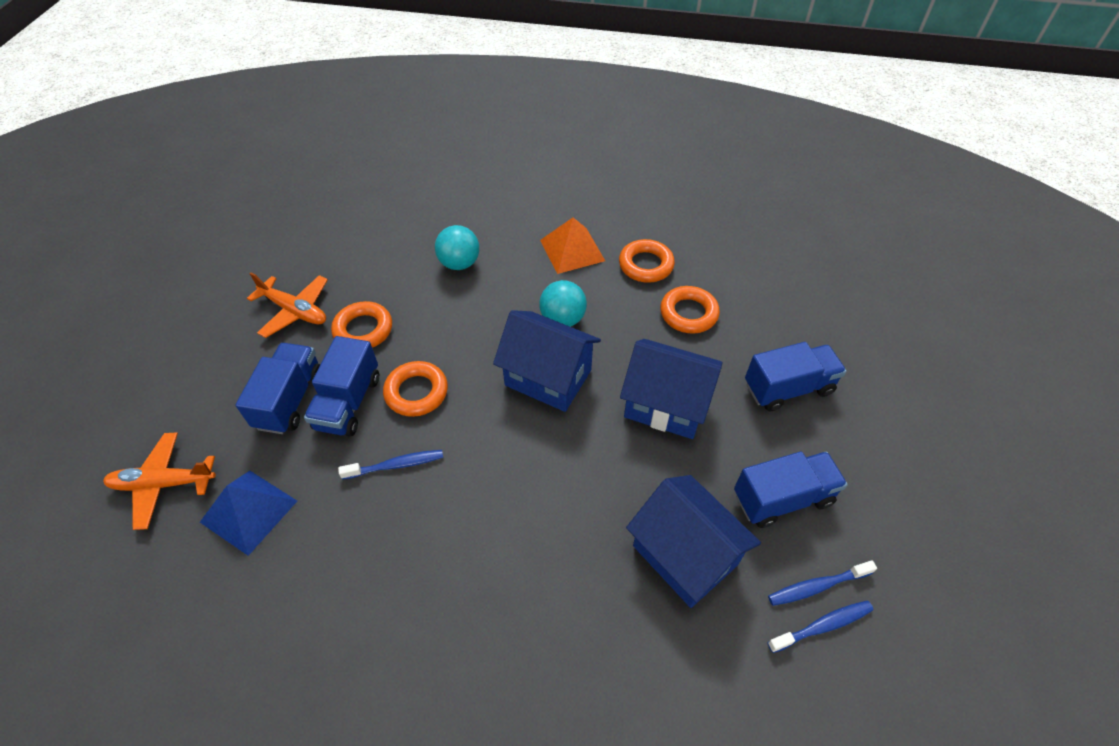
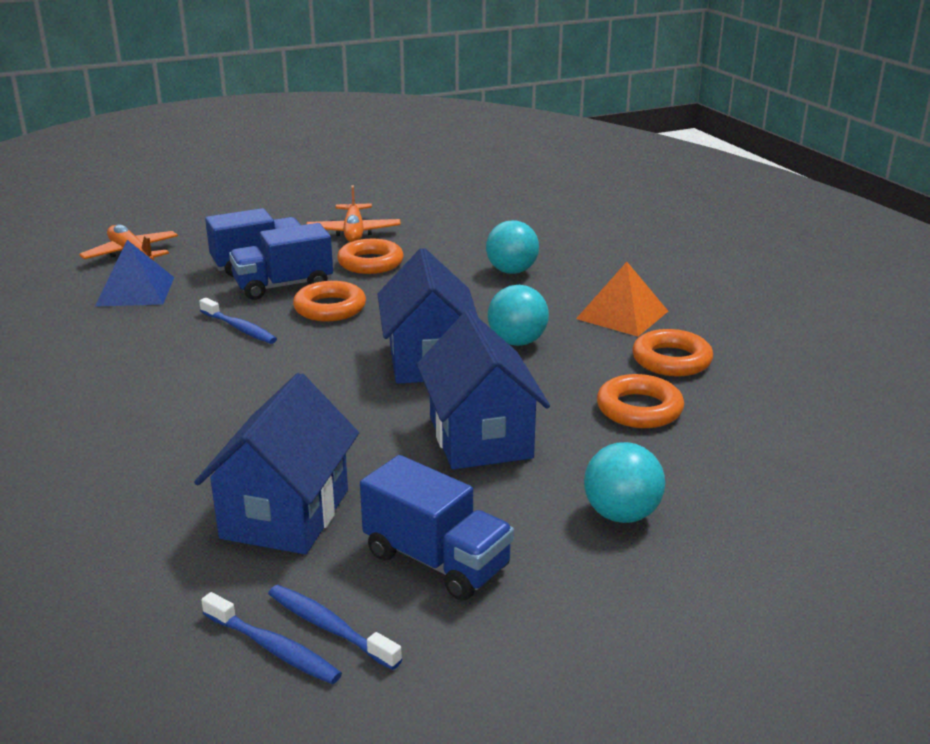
camera: 55 degrees right, 25 degrees down
(788, 388) = (621, 515): blue truck -> turquoise ball

